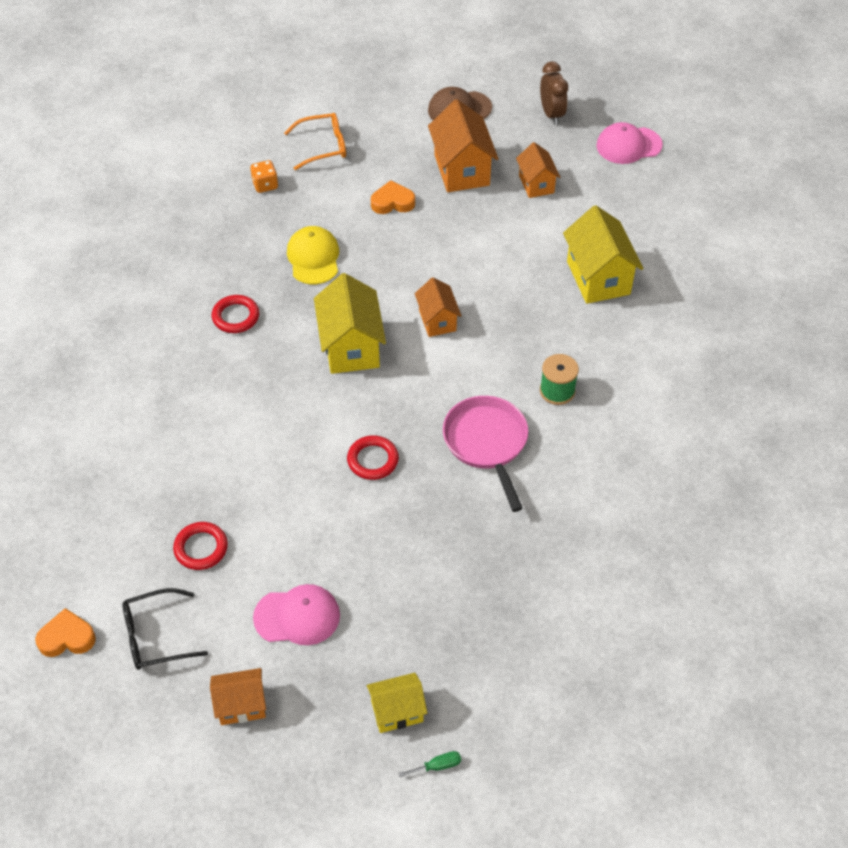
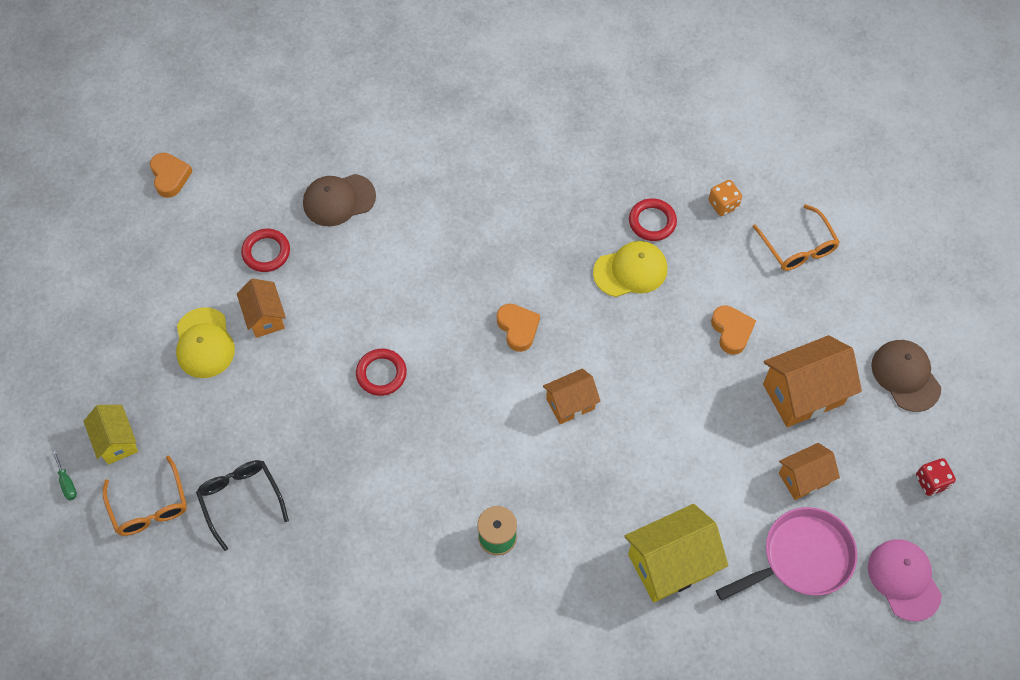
camera: 80 degrees right, 10 degrees up
(156, 636) = (176, 240): black glasses -> black glasses (241, 500)
(157, 475) = (339, 200): none -> brown cap
(236, 316) = (536, 219): red ring -> red ring (652, 222)
(241, 705) = (116, 318): orange house -> orange house (265, 317)
(297, 616) = (204, 343): pink cap -> yellow cap
(351, 347) = (518, 328): yellow house -> orange heart
(478, 682) = (149, 505): none -> orange glasses
(487, 443) = (417, 476): pink pan -> pink pan (801, 558)
(551, 114) = (931, 482): brown clock -> red dice

